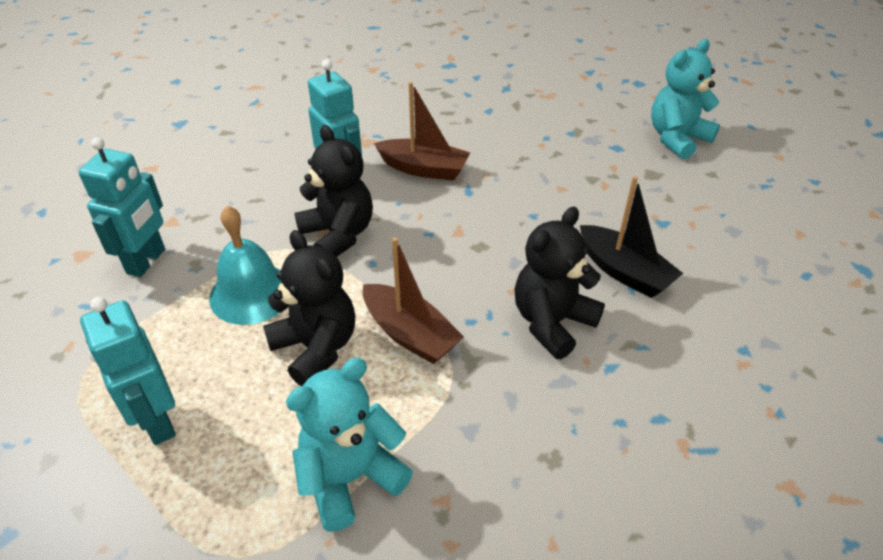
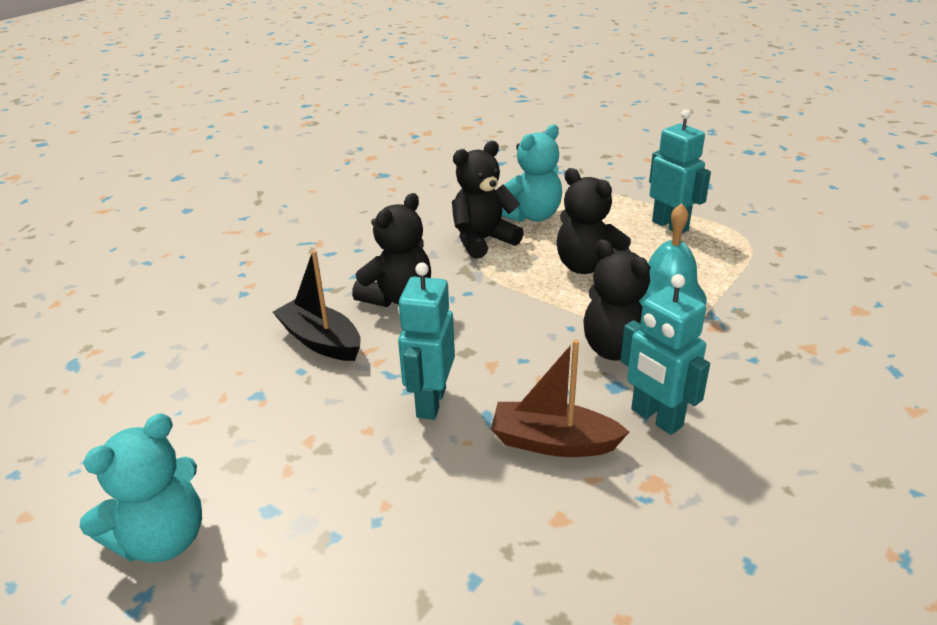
camera: 175 degrees right, 10 degrees down
(147, 261) = (789, 310): turquoise robot -> turquoise robot (430, 402)
(410, 334) = (516, 280): brown boat -> none
(438, 420) = (483, 240): none -> black teddy bear

